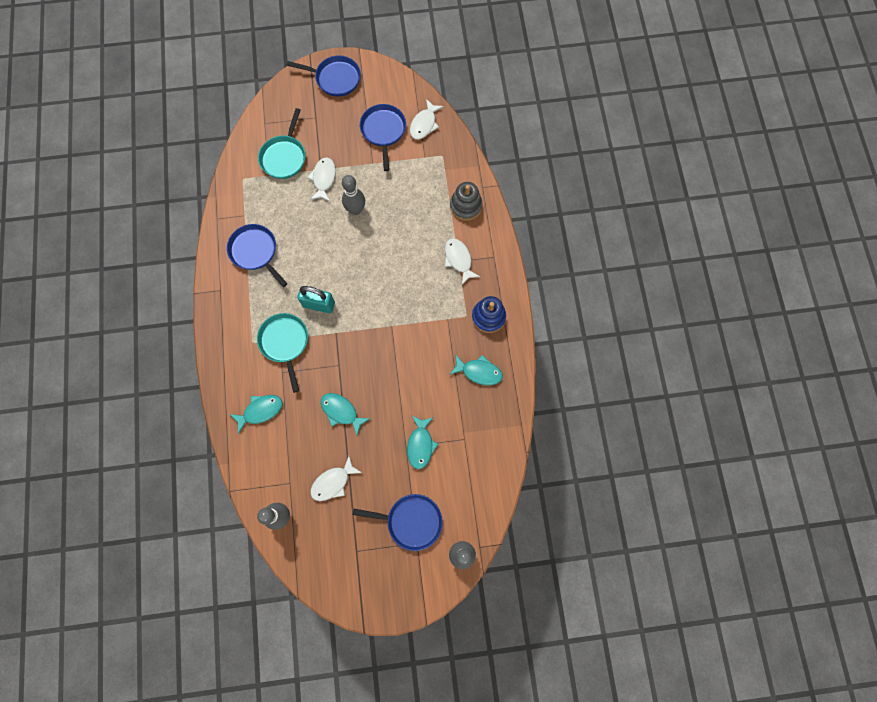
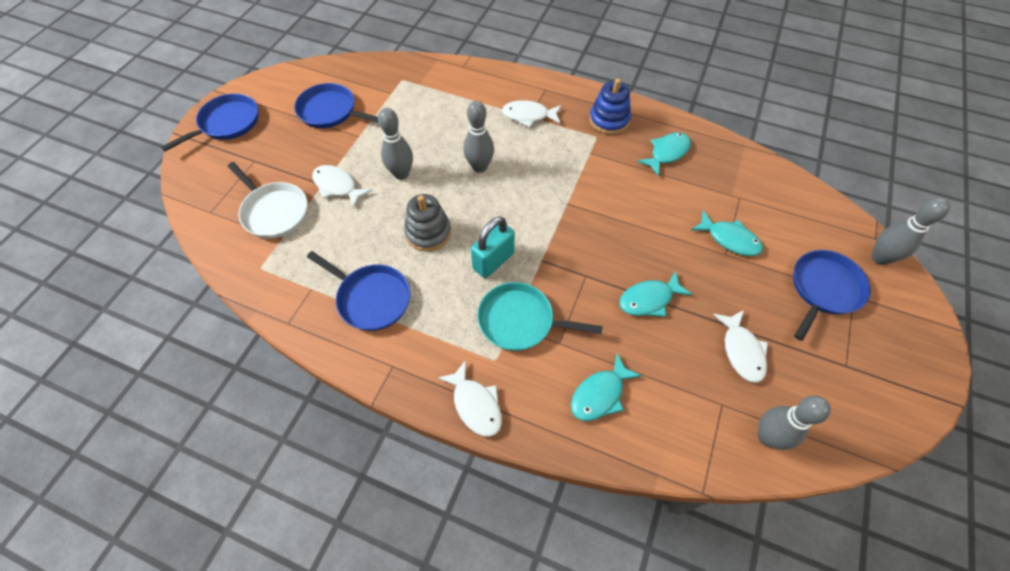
camera: 60 degrees left, 15 degrees down
(255, 252) = (371, 298): blue pan -> blue pan turned 135 degrees counterclockwise
(260, 411) = (600, 394): turquoise fish -> turquoise fish turned 135 degrees counterclockwise
(284, 157) = (274, 211): turquoise pan -> white pan
(390, 254) = (479, 167): none -> grey bowling pin
(424, 124) = (354, 78): white fish -> white fish (475, 404)
(466, 206) = (473, 86): grey stacking toy -> grey stacking toy (428, 233)

